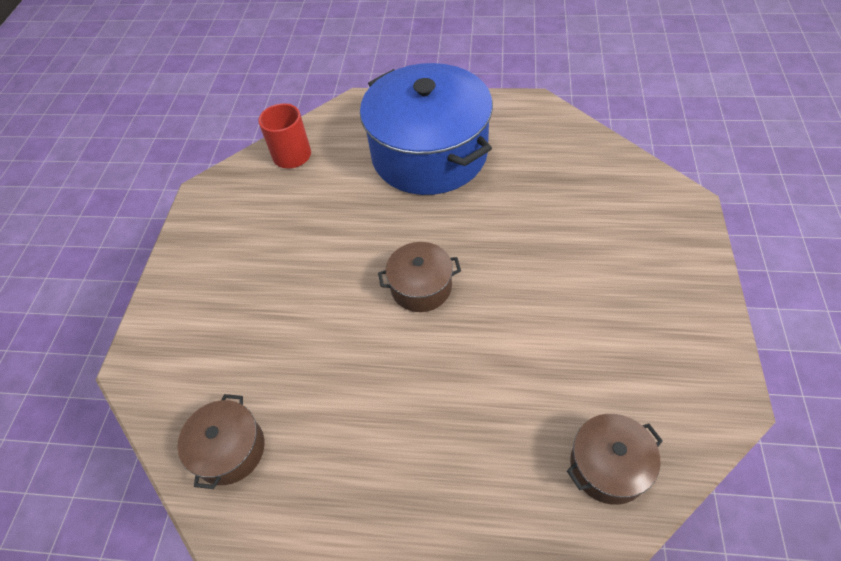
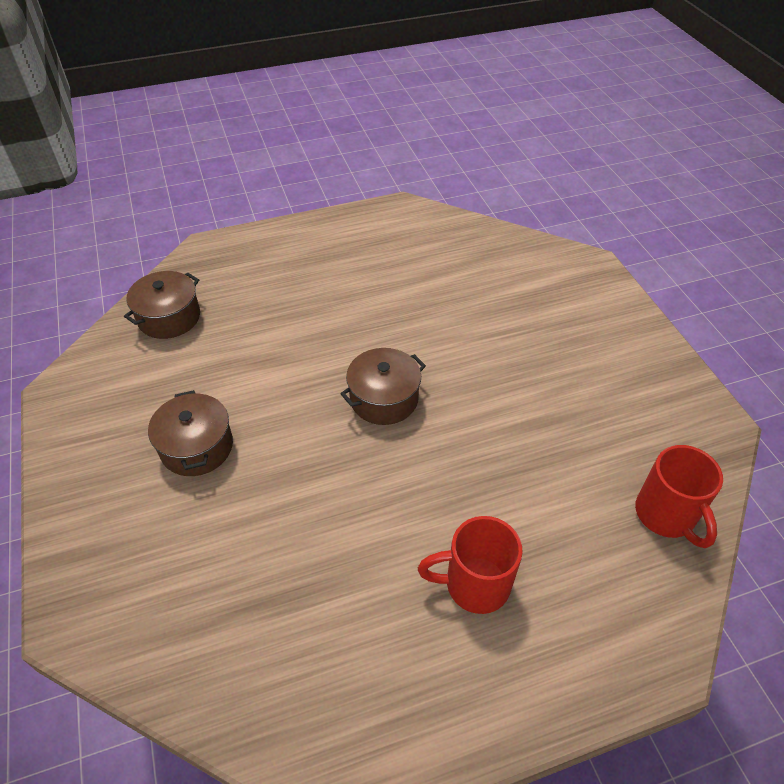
camera: 150 degrees right, 5 degrees down
(230, 449) = (463, 245): brown pot -> brown pot (196, 447)
(429, 154) = (474, 584): blue pot -> red mug

